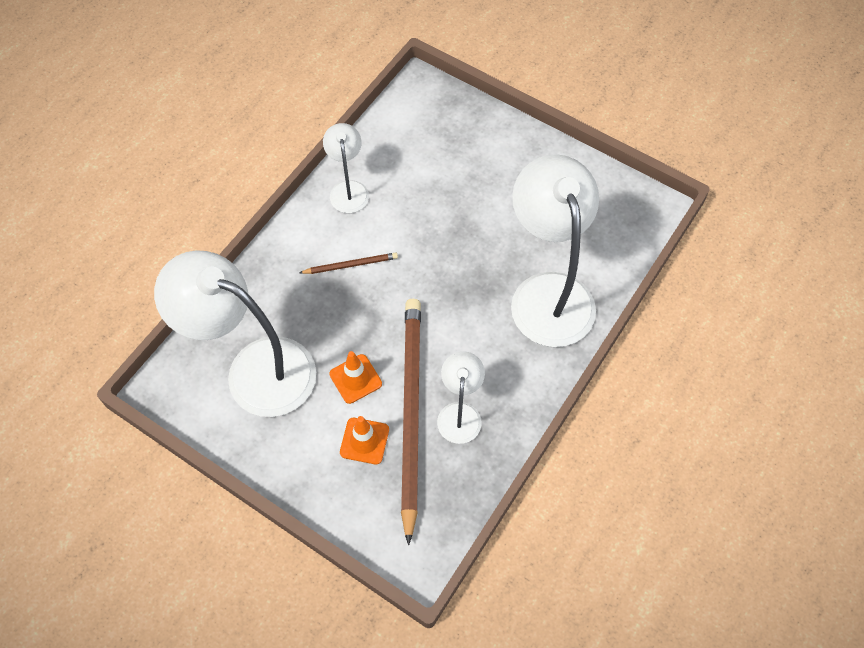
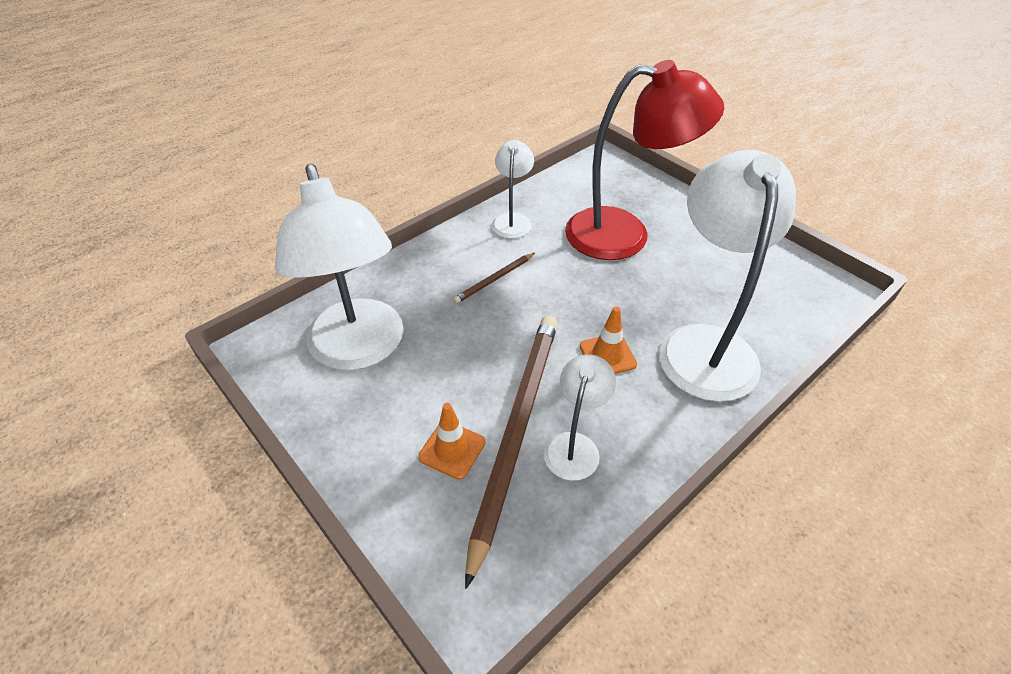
camera: 15 degrees right, 15 degrees down
(255, 368) = (359, 350): white lamp -> white lamp turned 150 degrees counterclockwise
(351, 265) = (494, 279): brown pencil -> brown pencil turned 135 degrees clockwise
(355, 379) = (464, 383): orange traffic cone -> orange traffic cone (607, 355)
(459, 184) = (625, 234): none -> red lamp

